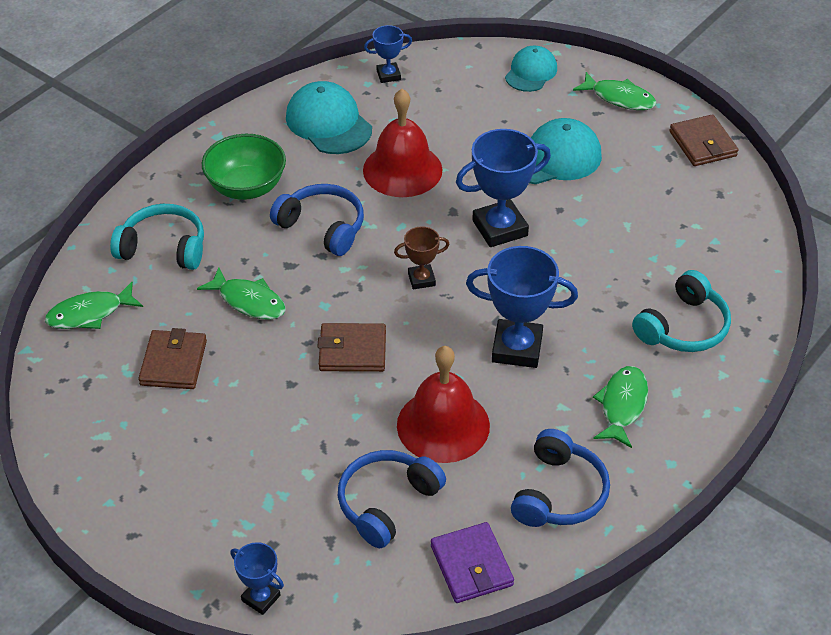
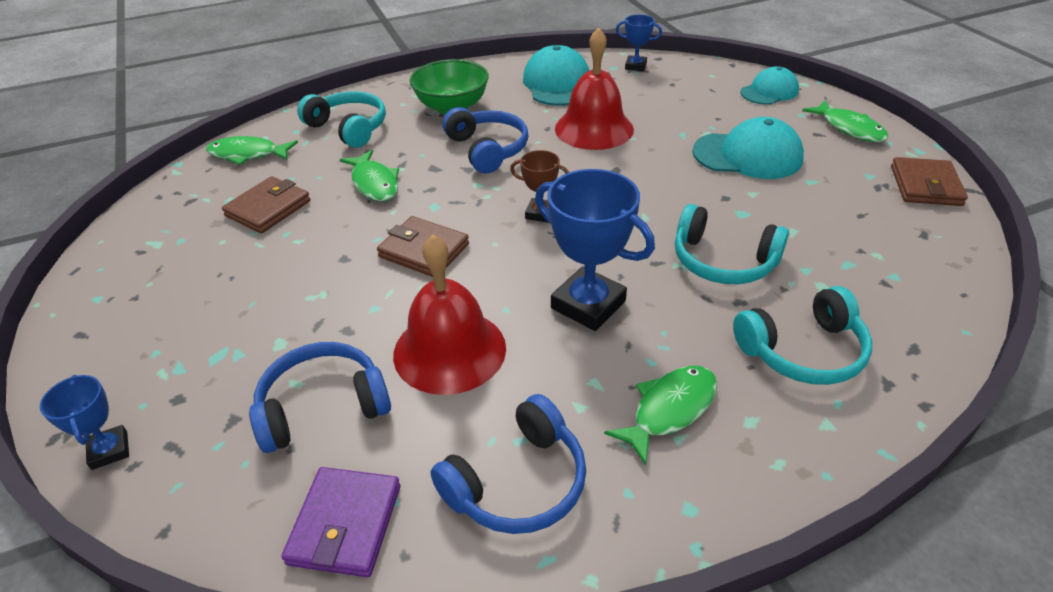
camera: 30 degrees right, 5 degrees down
(500, 228) = (651, 195): blue trophy -> none
(591, 272) = (723, 261): none -> turquoise headphones

